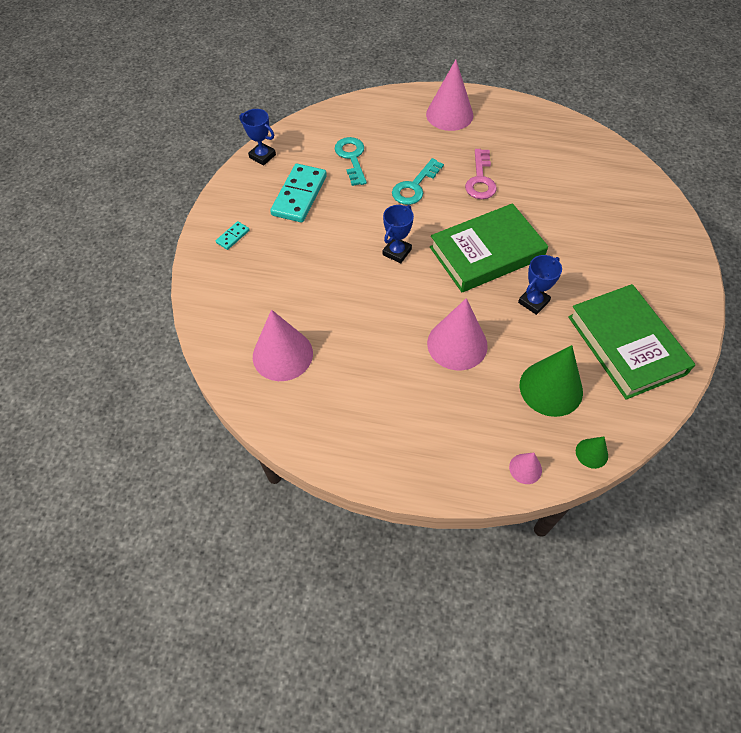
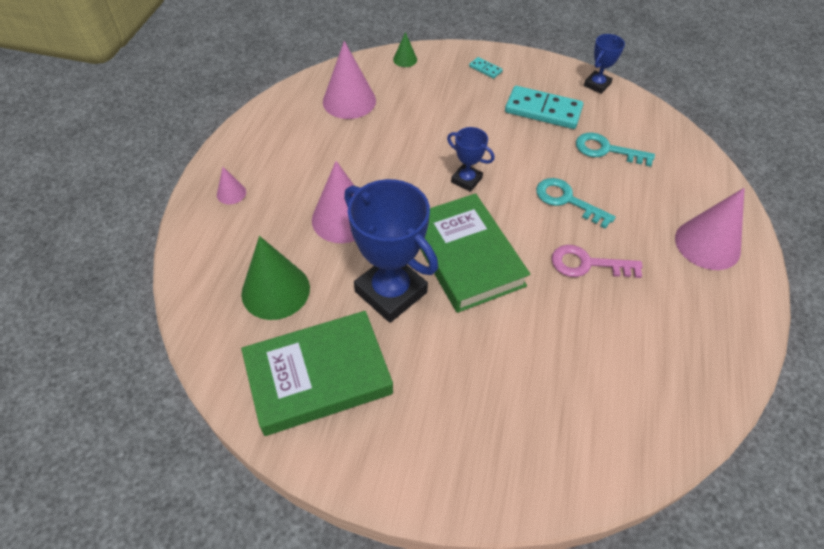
camera: 90 degrees right, 5 degrees down
(352, 158) = (606, 150): turquoise key -> turquoise key turned 150 degrees counterclockwise
(525, 468) = (193, 256): pink cone -> pink cone (231, 193)
(533, 302) = (391, 292): blue trophy -> blue trophy, size x1.96
(591, 453) = (193, 313): green cone -> green cone (405, 59)

